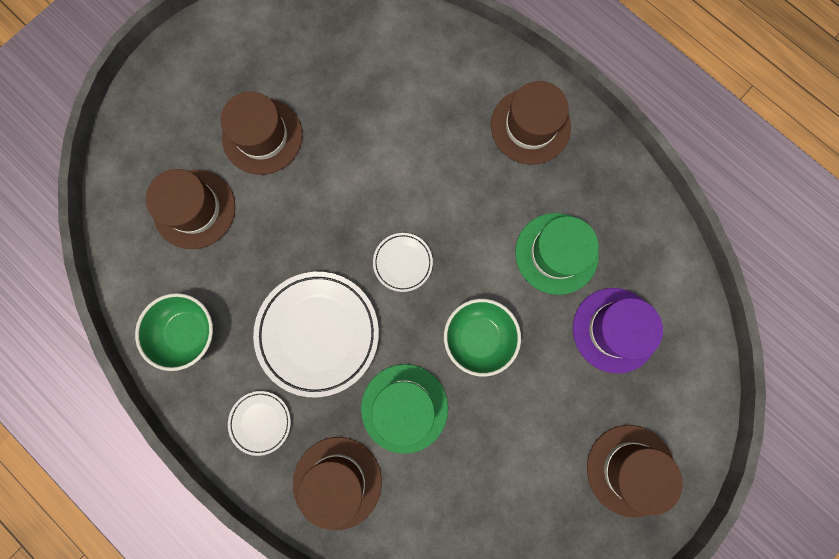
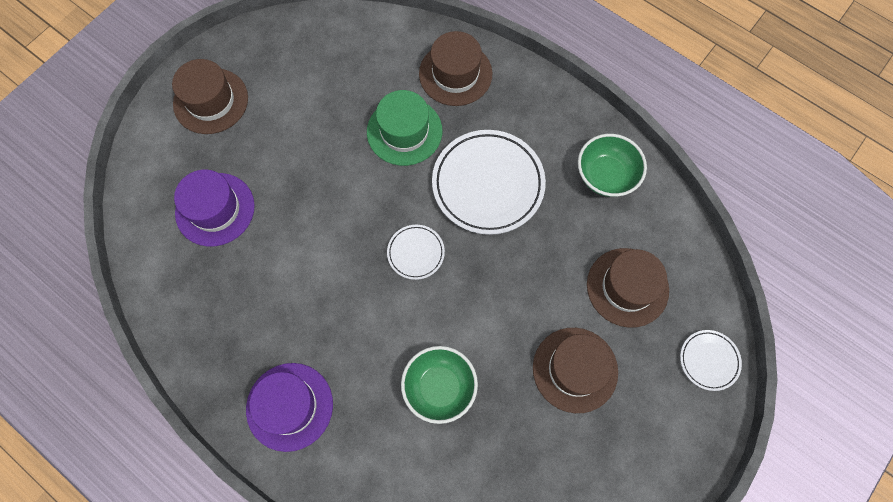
camera: 175 degrees right, 10 degrees down
(260, 422) = (526, 111): white plate -> white plate (709, 360)
(478, 337) = (341, 192): green bowl -> green bowl (439, 387)
(530, 126) = (289, 406): brown hat -> purple hat
(556, 253) = (266, 274): green hat -> none

